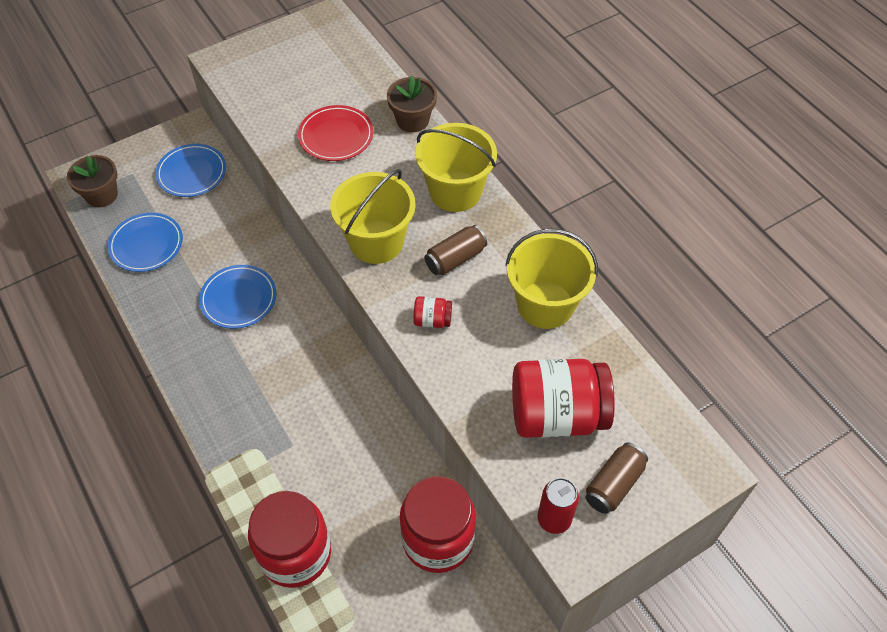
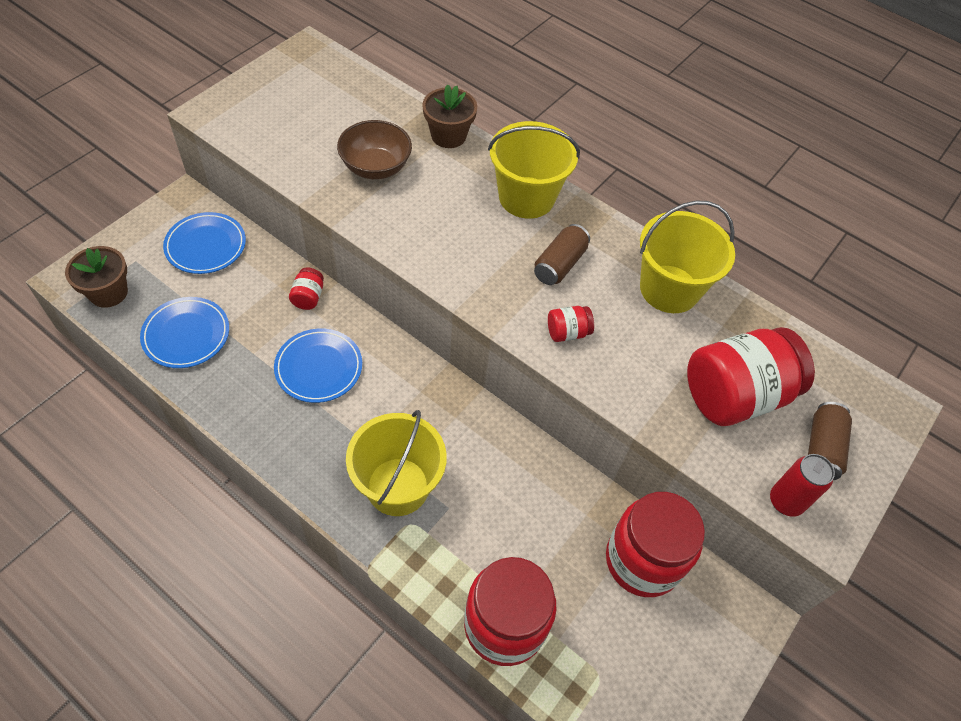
camera: 25 degrees left, 0 degrees up
(255, 236) = (308, 297): none -> red jar
(336, 136) = (376, 167): red plate -> brown bowl
(376, 241) = (470, 266): yellow bucket -> yellow bucket (398, 486)

